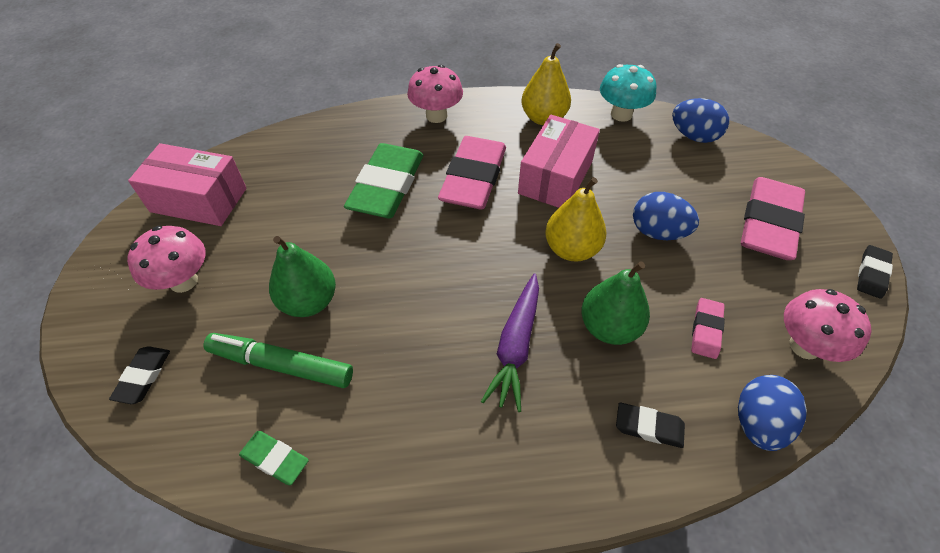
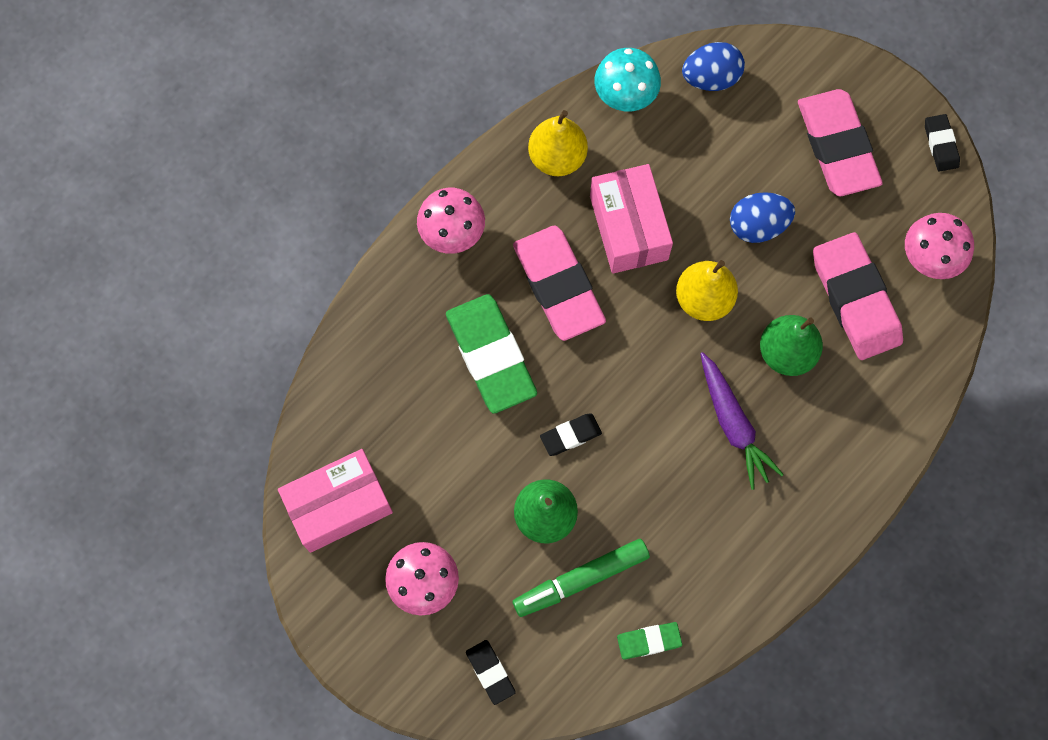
camera: 40 degrees left, 20 degrees up
(649, 427) = (868, 414): black eraser -> black eraser (570, 435)
(706, 330) = (855, 299): pink eraser -> pink eraser, size x2.10
(758, 423) = (934, 352): blue egg -> none

